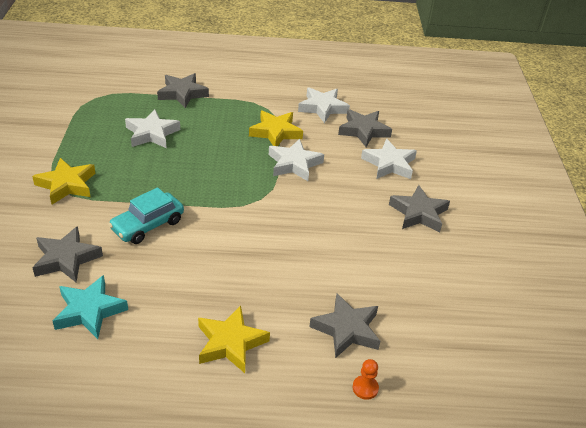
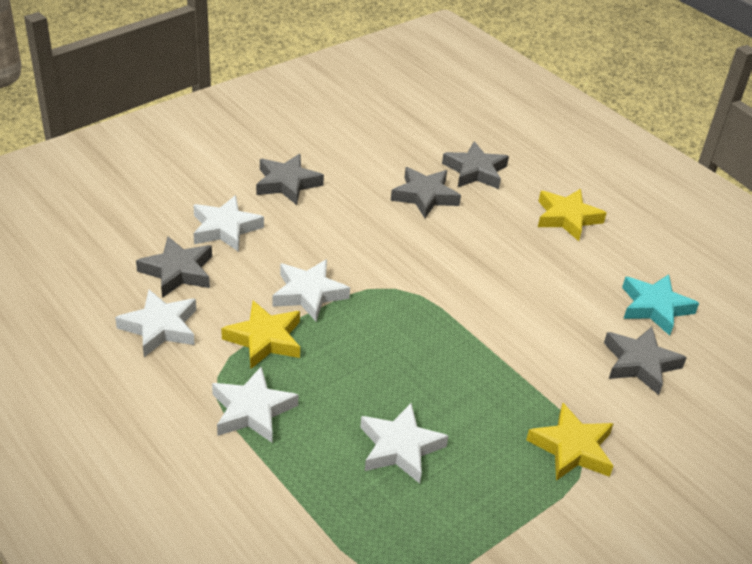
camera: 130 degrees left, 0 degrees up
(148, 225) = (532, 340): turquoise car -> none
(182, 93) = (277, 485): grey star -> grey star (424, 196)
(233, 107) = (252, 410): none -> white star
(365, 388) = (510, 145): orange pawn -> none

